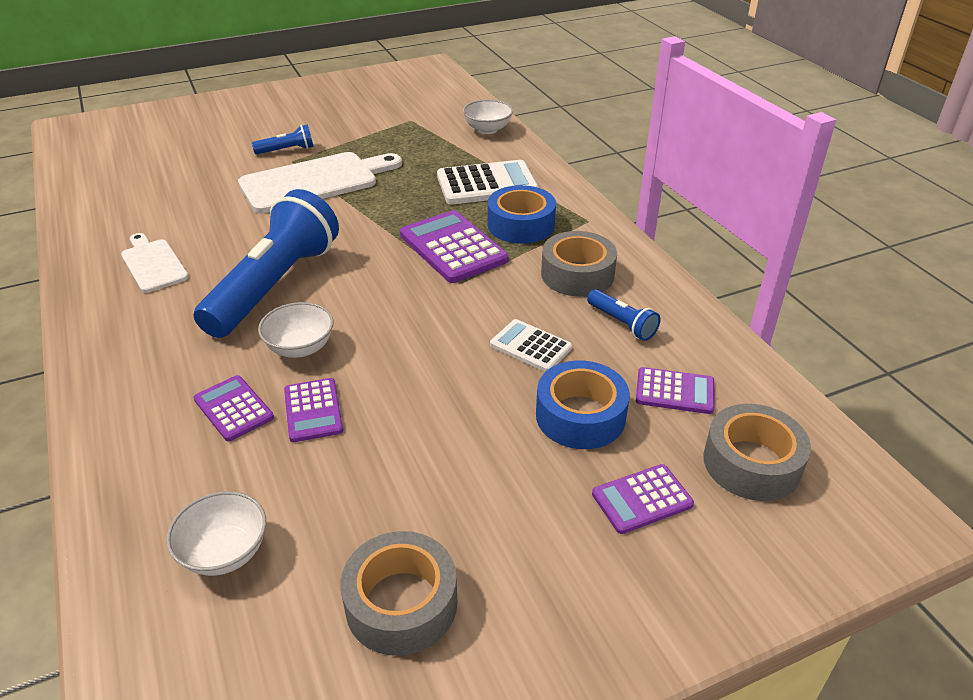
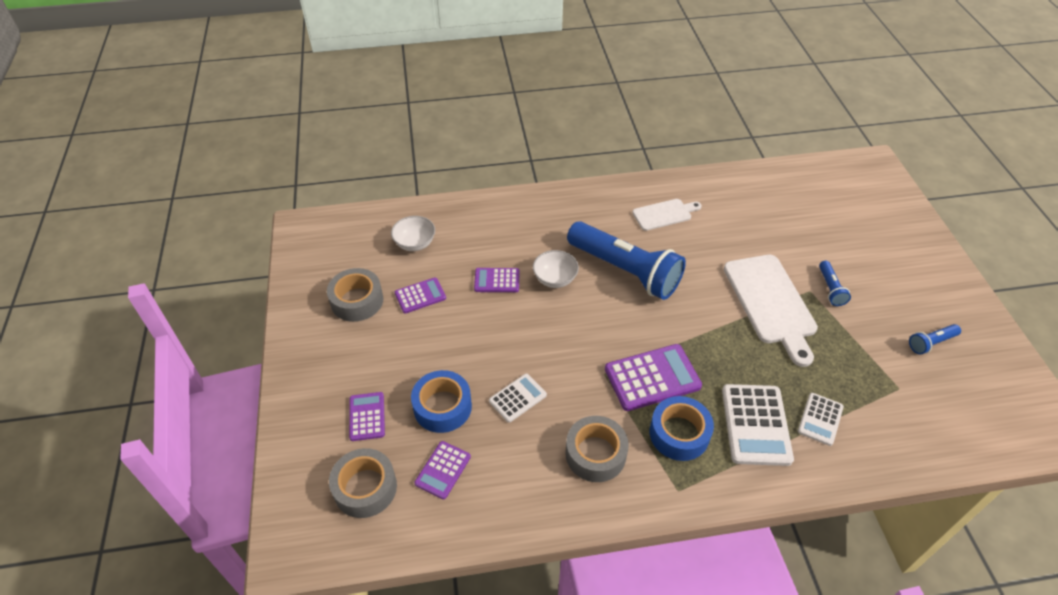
camera: 105 degrees right, 10 degrees up
(233, 409) = (511, 248): purple calculator -> purple calculator (420, 296)
(464, 154) = (820, 419): none -> white calculator
(487, 129) = (878, 453): white bowl -> none
(622, 323) = (525, 464): blue flashlight -> blue flashlight (931, 343)

